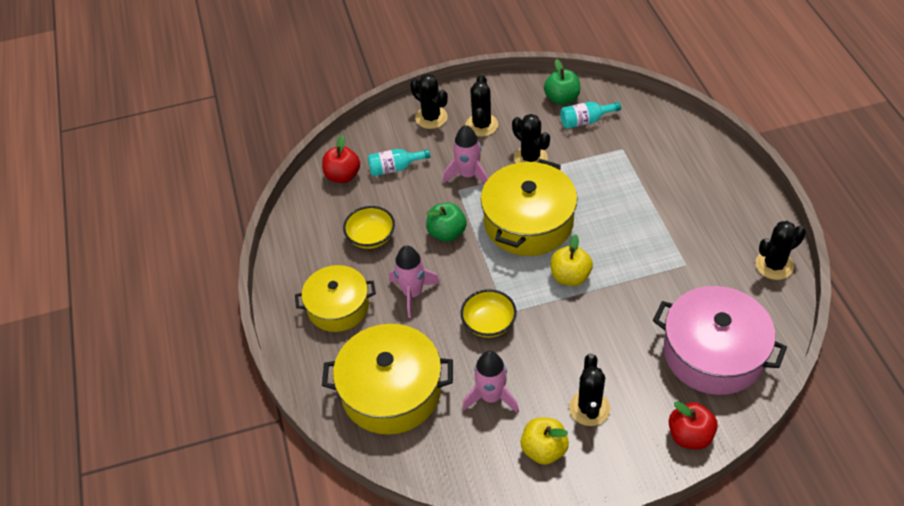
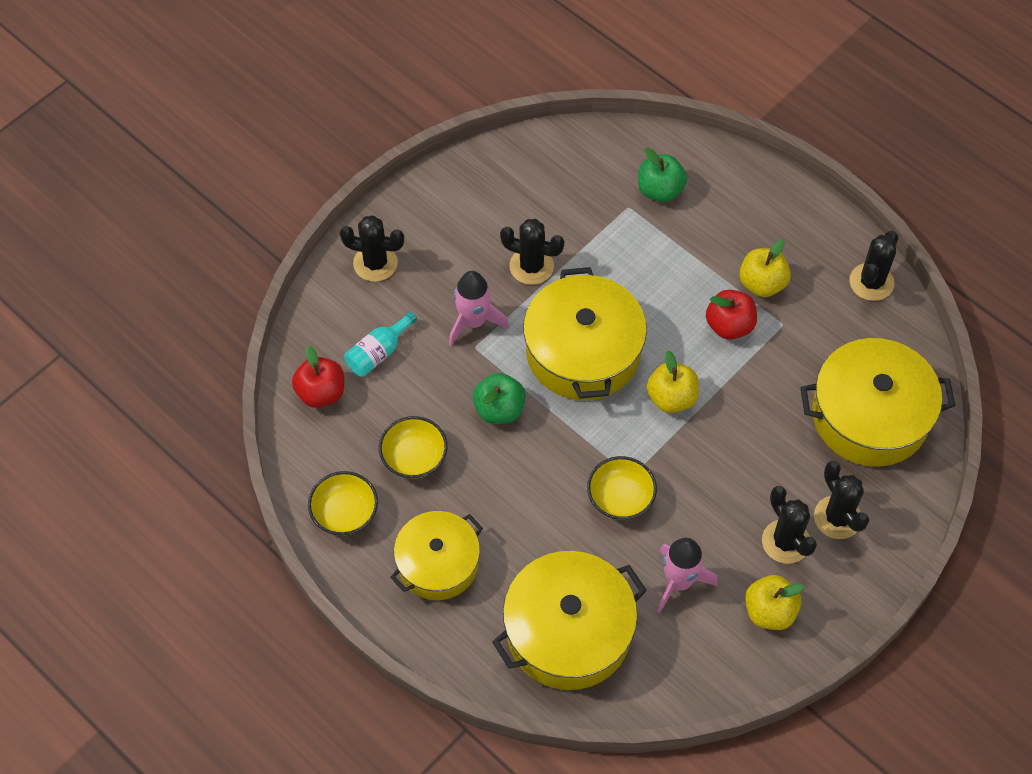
camera: 35 degrees left, 10 degrees up
(304, 250) = (345, 513): none -> yellow bowl
(413, 293) = (512, 504): pink rocket -> none
(481, 125) = (444, 246): black cactus -> black cactus (837, 517)
(562, 98) = (516, 167): green apple -> green apple (660, 190)
(585, 121) = (563, 187): turquoise bottle -> none
(687, 232) = (762, 283): none -> yellow apple
(690, 436) = (900, 520): red apple -> red apple (729, 325)
(713, 353) = (870, 416): pink pot -> yellow pot

